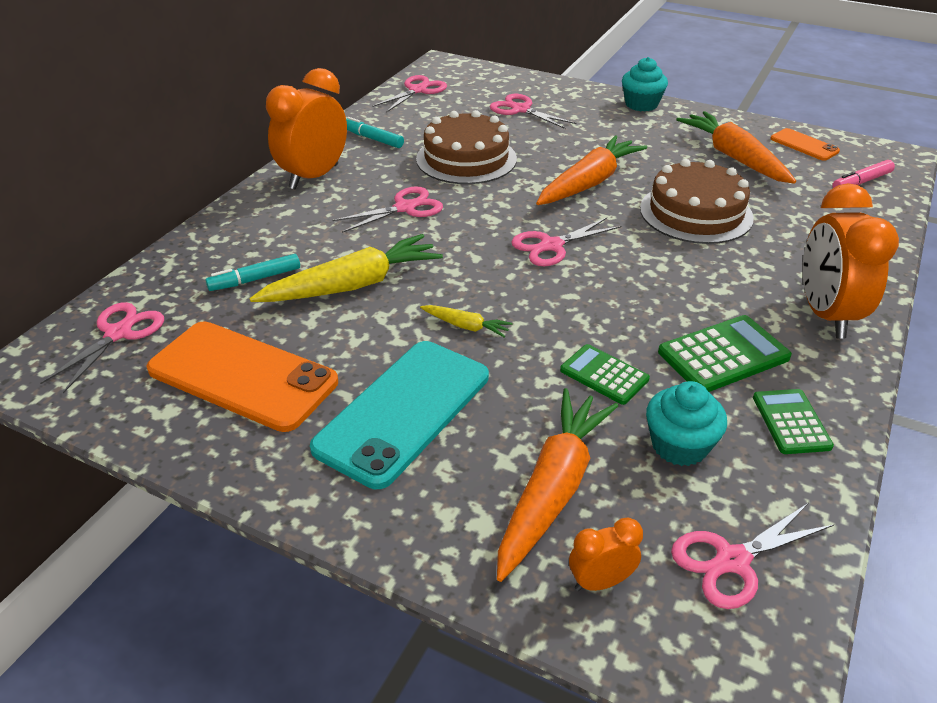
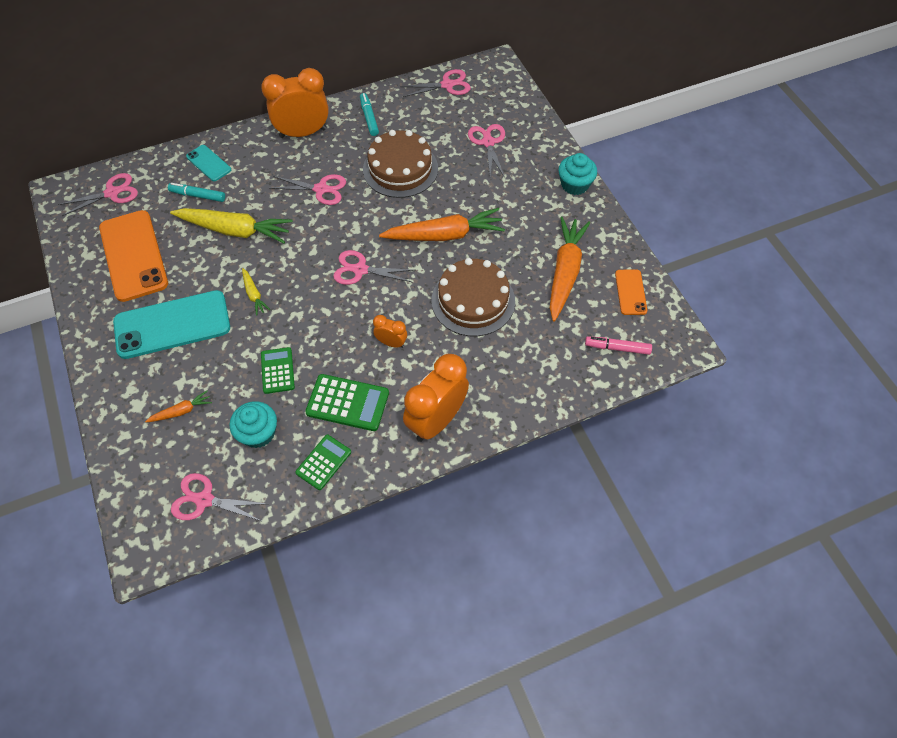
camera: 40 degrees right, 20 degrees up
(228, 247) = (208, 163): none -> turquoise phone
(553, 489) = (181, 411): orange carrot -> orange carrot, size x0.47
(600, 582) = (147, 465): orange clock -> orange clock (391, 343)

